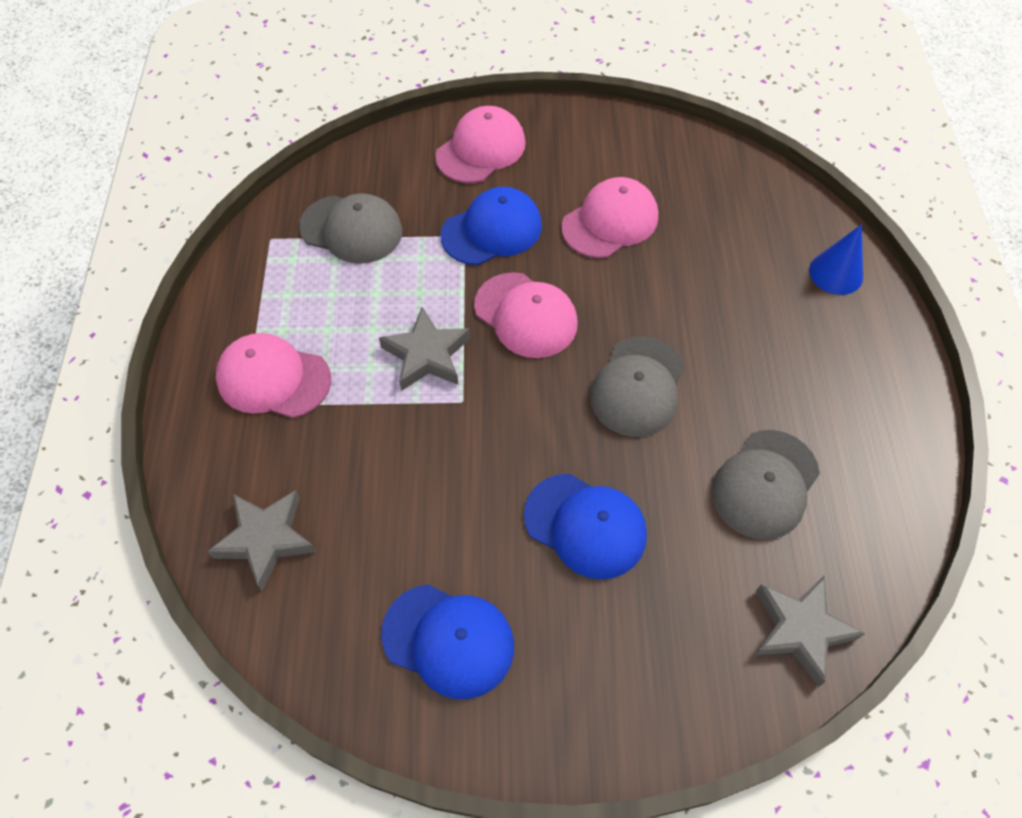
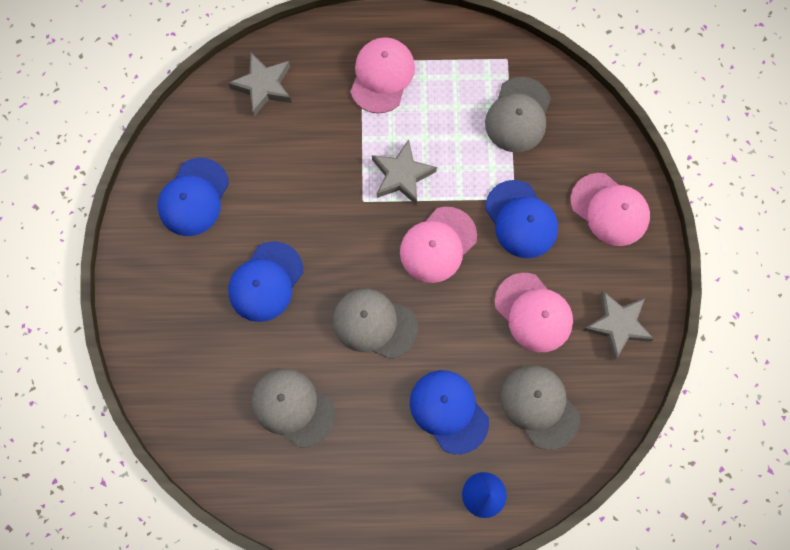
camera: 90 degrees right, 15 degrees up
(722, 219) = (539, 406): none -> grey cap
(742, 306) = (449, 411): none -> blue cap
(800, 630) = (188, 415): grey star -> grey star (617, 325)

